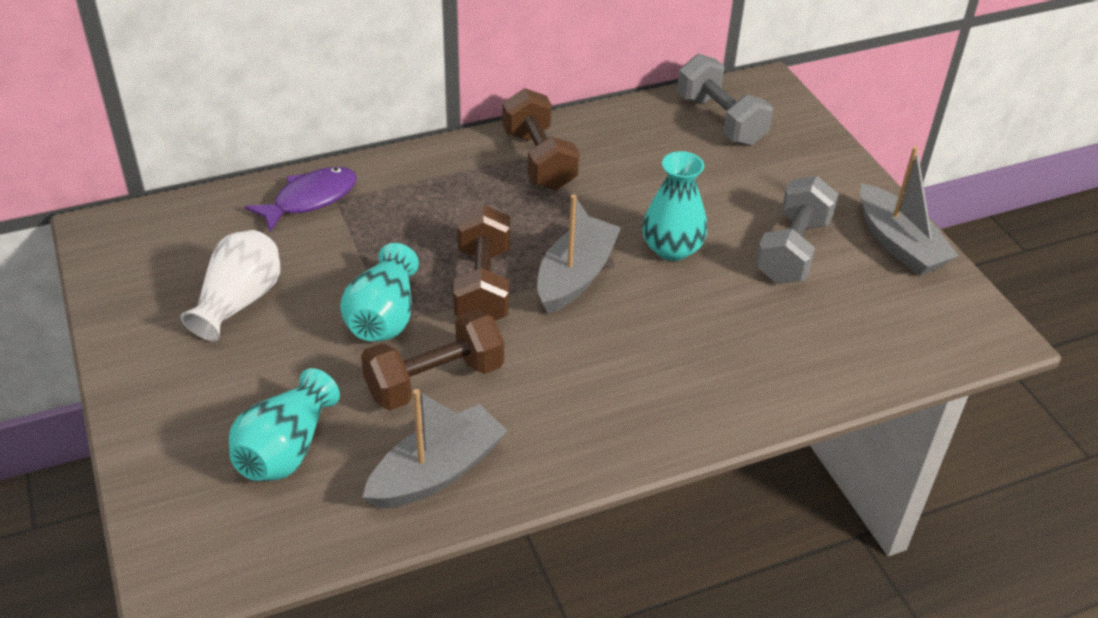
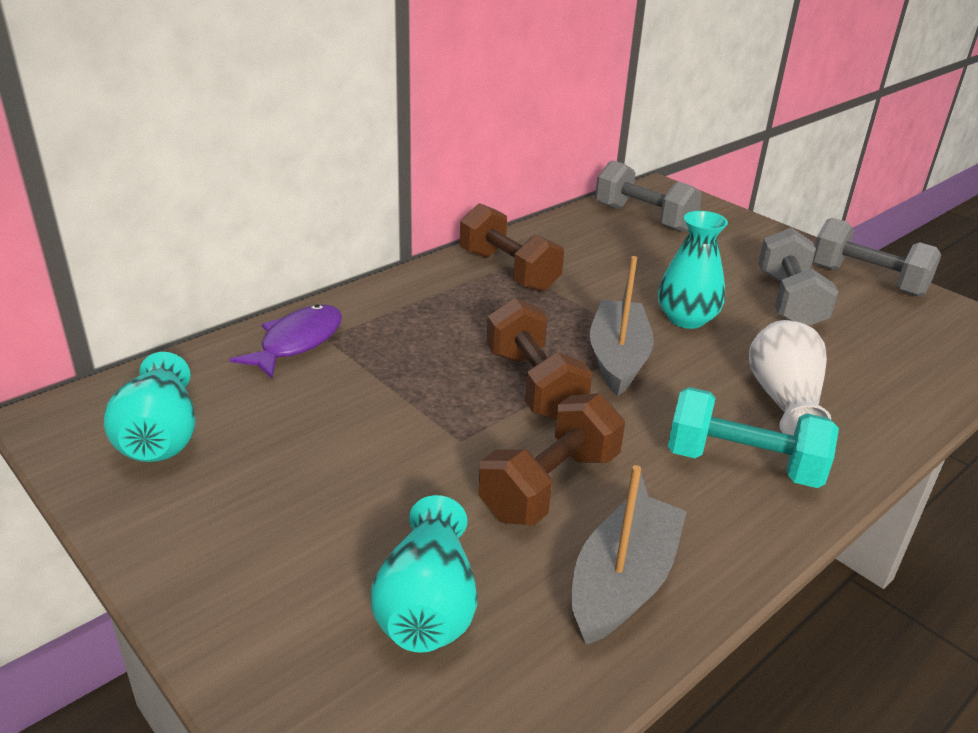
camera: 20 degrees left, 10 degrees down
(239, 301) = (272, 456): white vase -> white vase (783, 399)
(384, 316) = (450, 435): turquoise vase -> turquoise vase (160, 436)
(609, 403) = (743, 464): none -> turquoise dumbbell
(898, 244) = (867, 280): grey boat -> grey dumbbell

